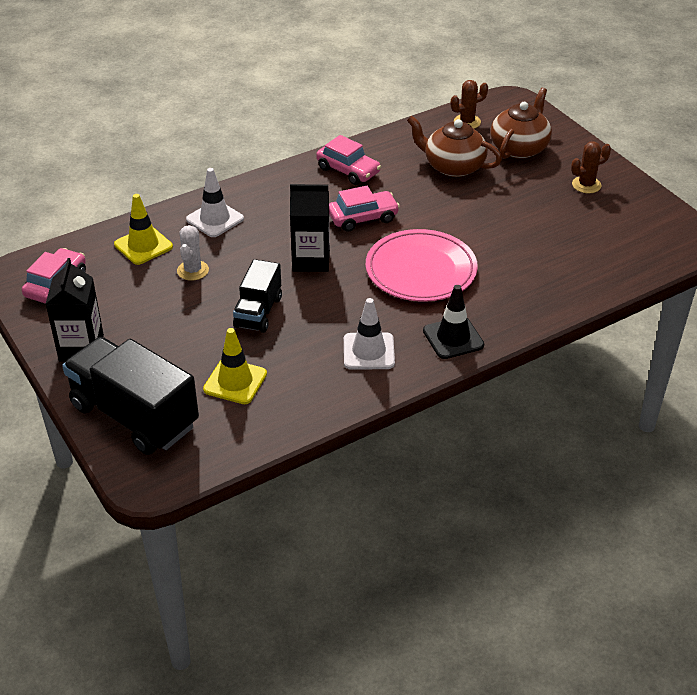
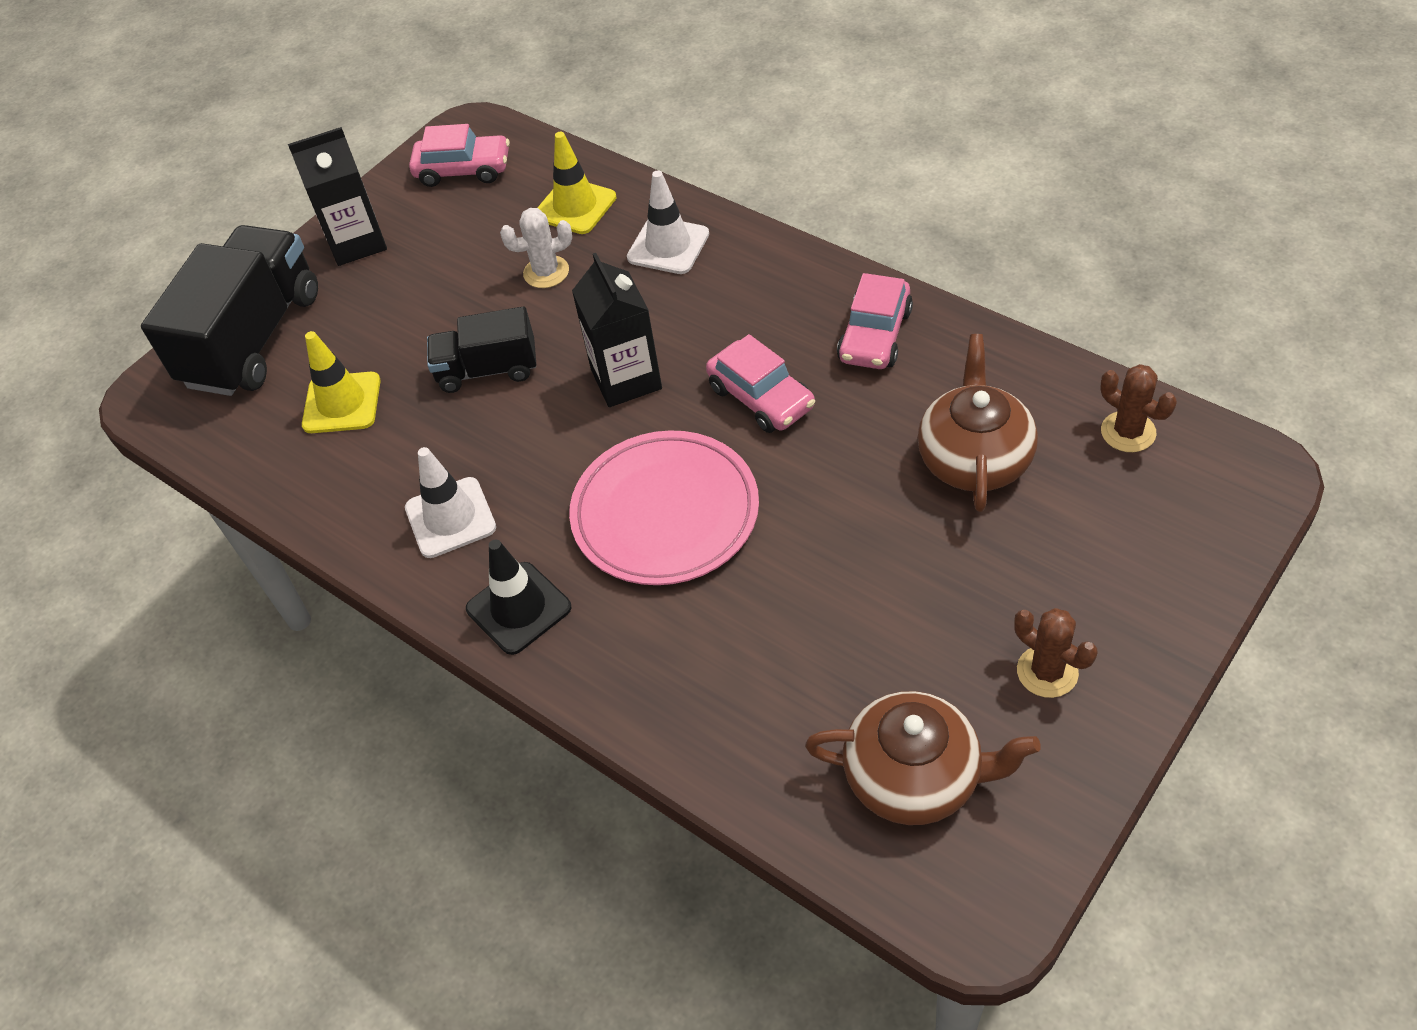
camera: 75 degrees right, 10 degrees up
(519, 148) = (1099, 533): brown teapot -> brown teapot (914, 777)

